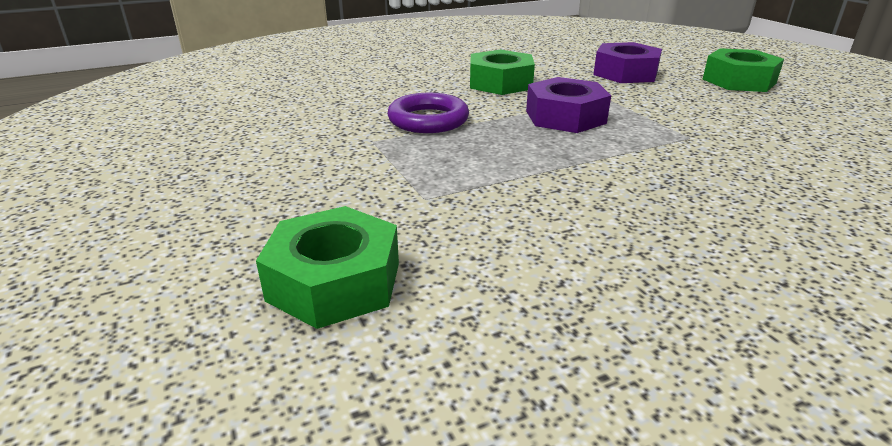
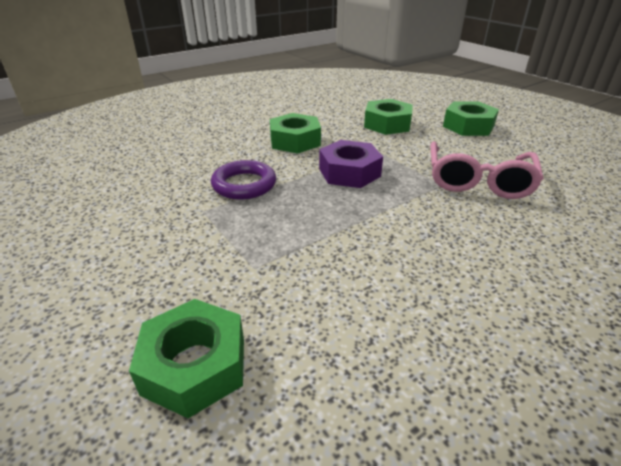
camera: 10 degrees left, 5 degrees up
(625, 73) = (387, 124): purple nut -> green nut
(742, 136) = (478, 180): none -> pink glasses

